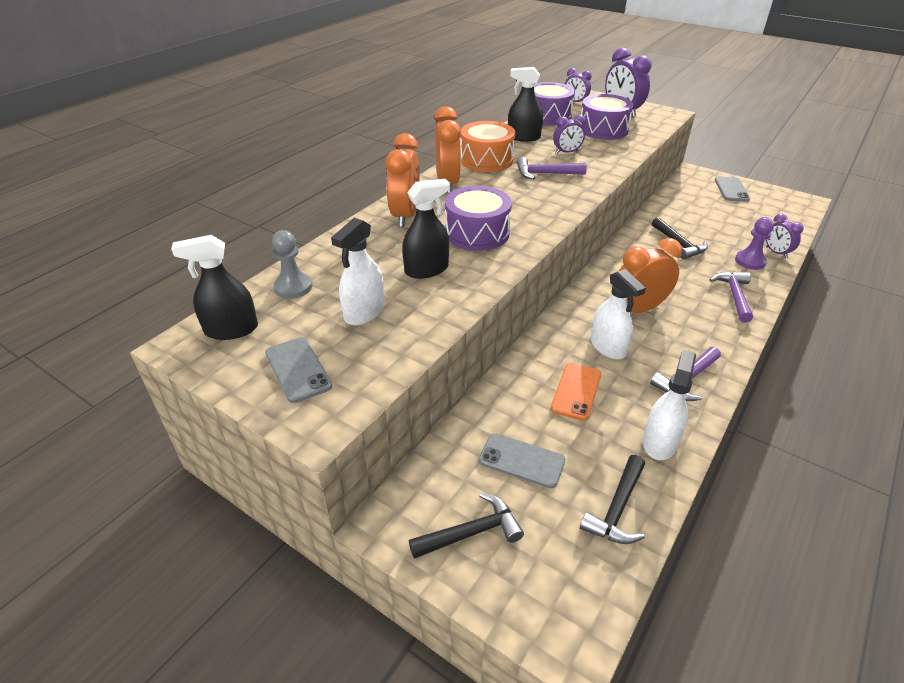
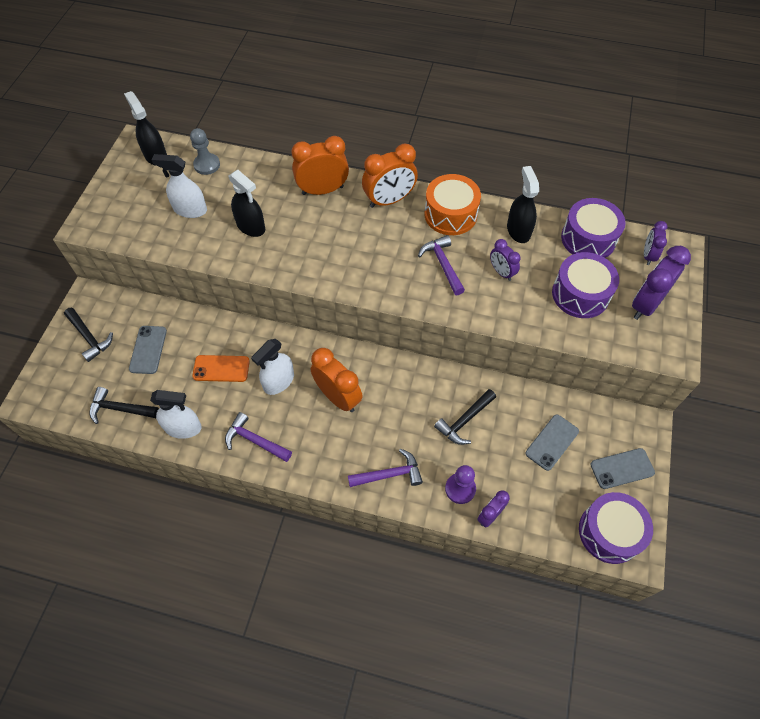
camera: 70 degrees right, 20 degrees up
(298, 369) = (127, 200): grey phone -> grey phone (552, 442)
(477, 233) = (313, 242): purple drum -> purple drum (609, 532)

